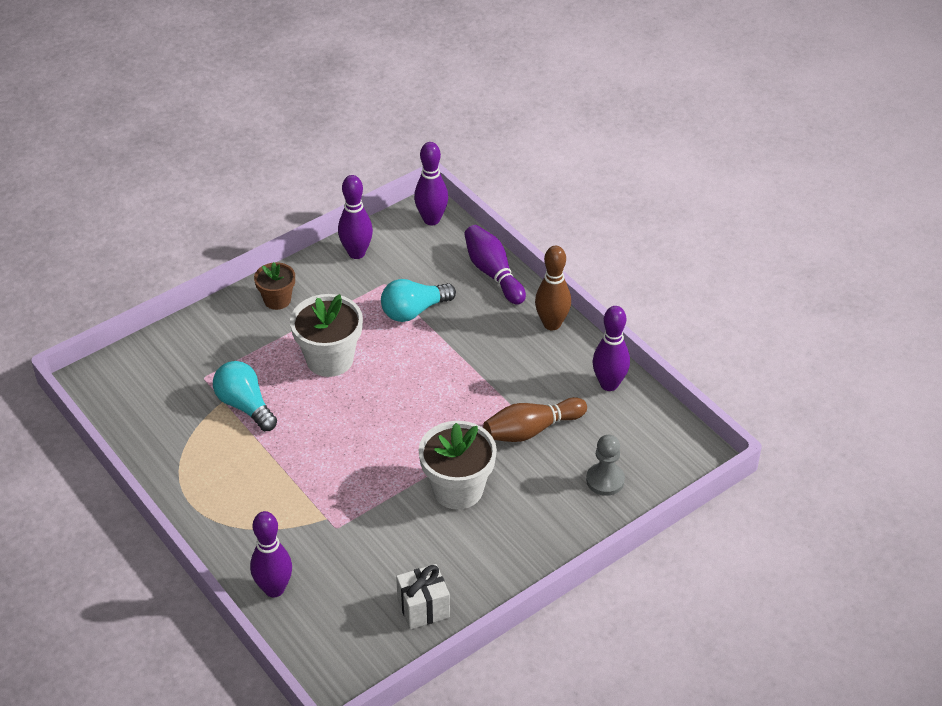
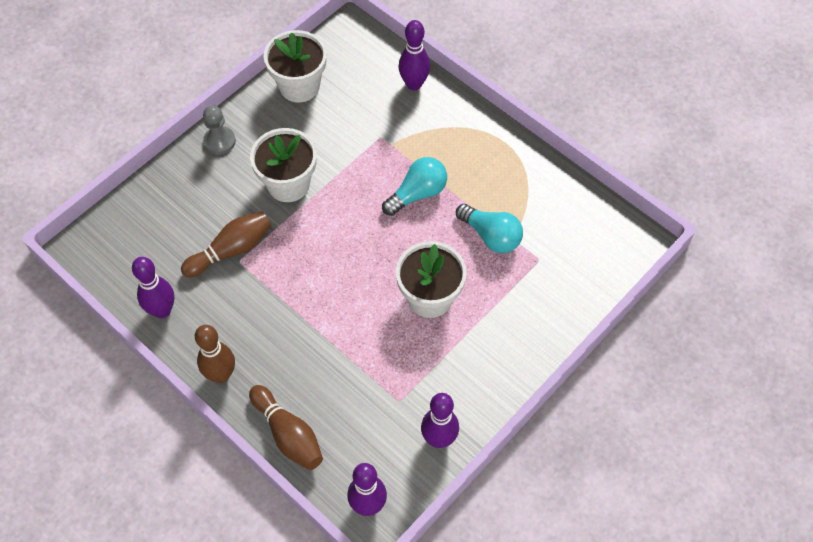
camera: 170 degrees right, 15 degrees up
(277, 300) = (502, 361): brown flower pot -> none
(414, 311) = (362, 369): turquoise light bulb -> turquoise light bulb (417, 194)
(423, 608) = (299, 86): white gift -> white flower pot
(493, 273) = (288, 434): purple bowling pin -> brown bowling pin
(605, 480) = (164, 211): grey pawn -> grey pawn (219, 141)

